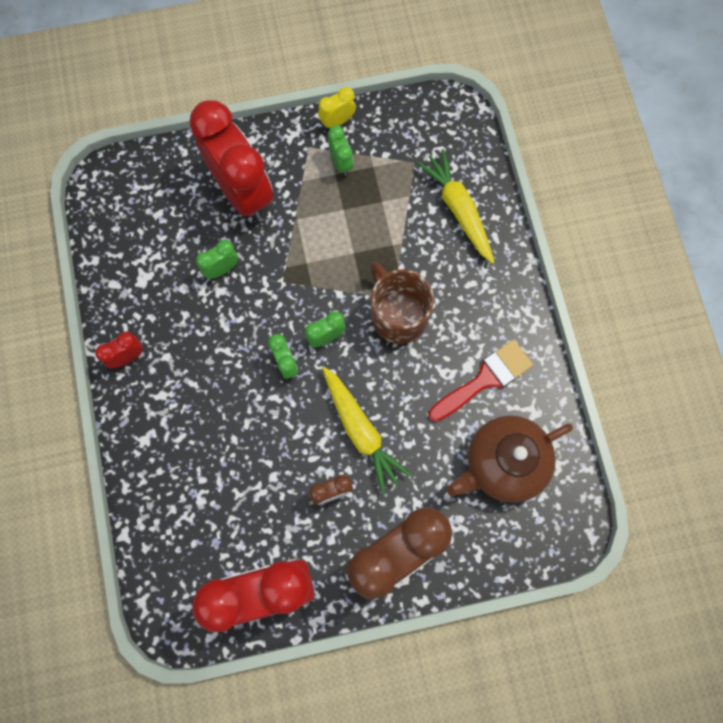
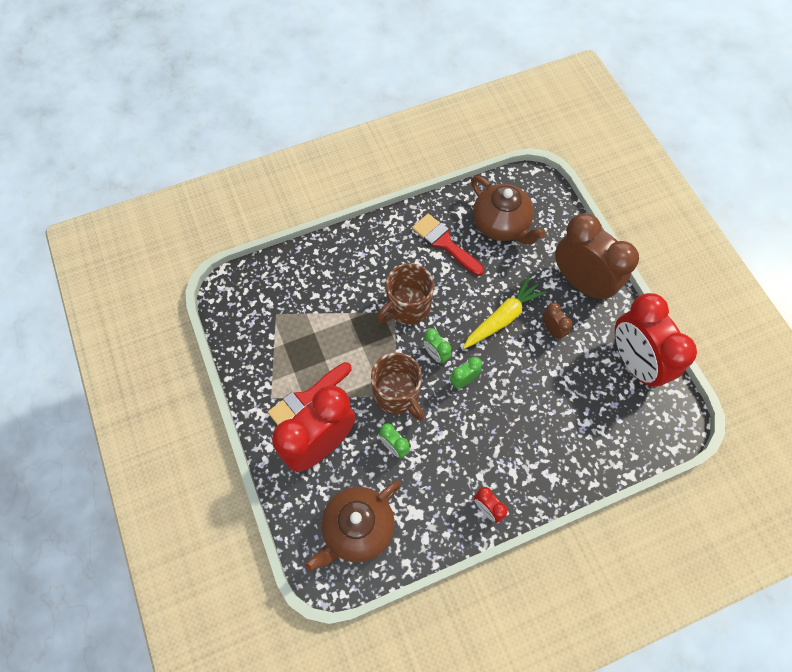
camera: 100 degrees left, 10 degrees down
(141, 217) = (357, 529): none -> brown teapot
(284, 283) = (397, 394): none -> brown mug
(299, 184) = (306, 399): none -> red brush
(337, 121) = (244, 378): yellow clock -> none
(341, 163) = (283, 369): green clock -> none
(458, 210) = (313, 277): yellow carrot -> none

